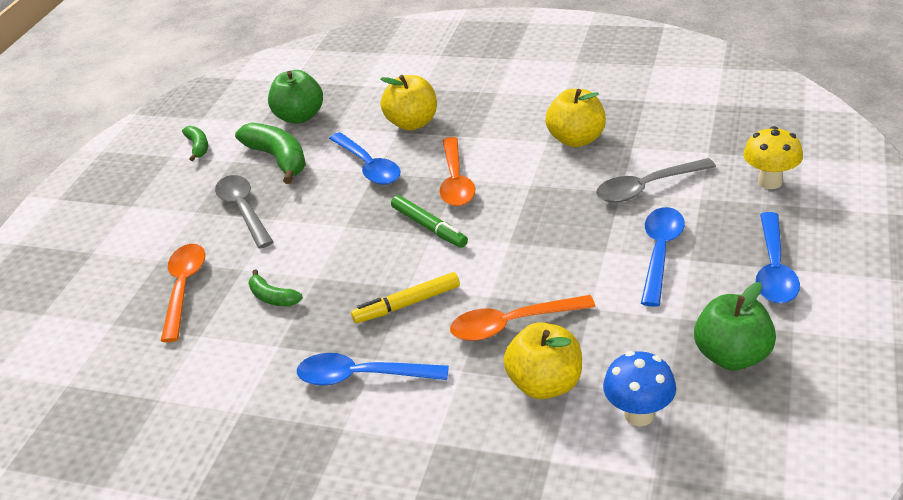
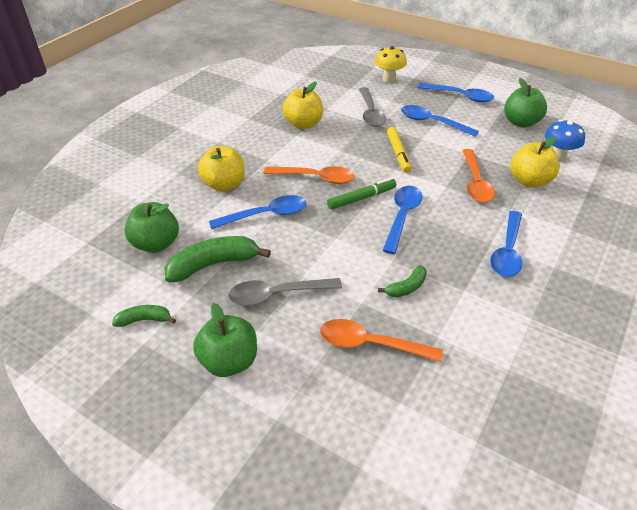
camera: 80 degrees left, 5 degrees up
(154, 207) = (229, 361): none -> green apple
(403, 268) = (402, 217): none -> blue spoon
(407, 304) = (441, 221): yellow marker -> yellow marker (398, 153)

